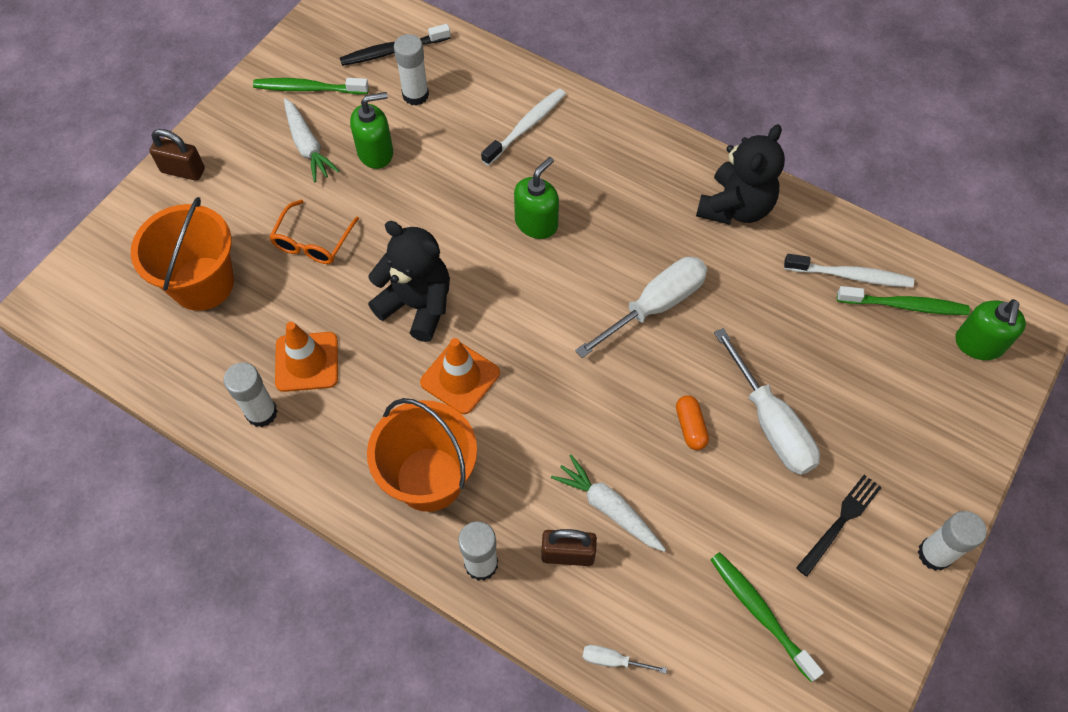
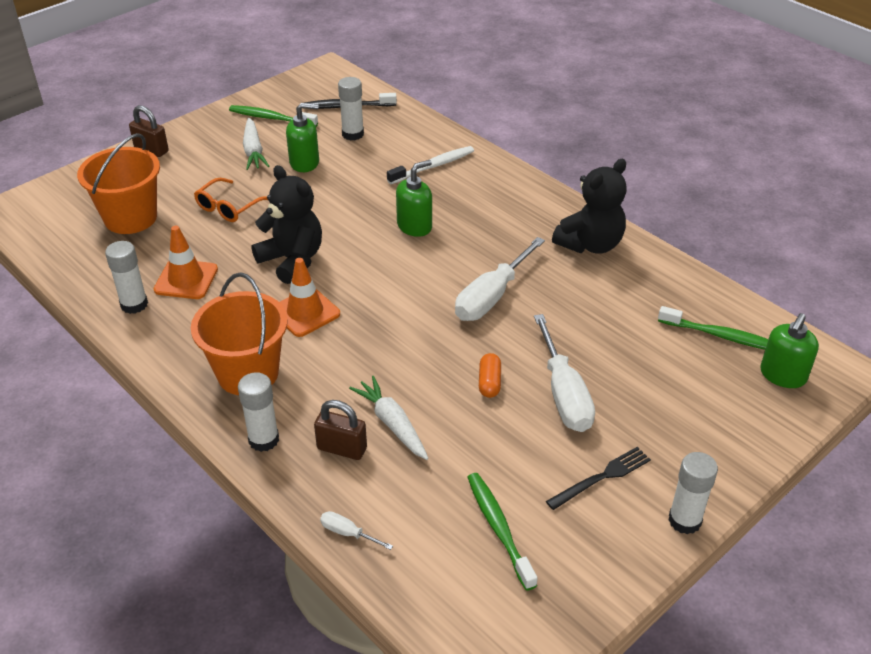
camera: 15 degrees right, 20 degrees down
(654, 306) = (492, 296): white screwdriver -> white screwdriver turned 150 degrees clockwise
(850, 275) = (677, 306): white toothbrush -> none

